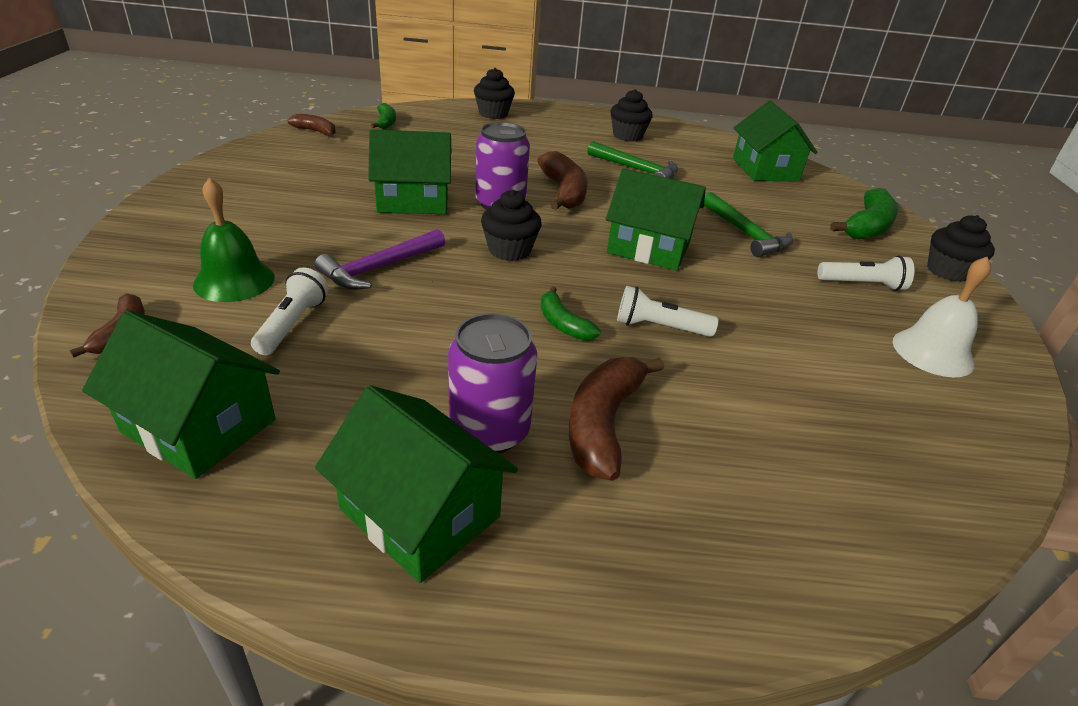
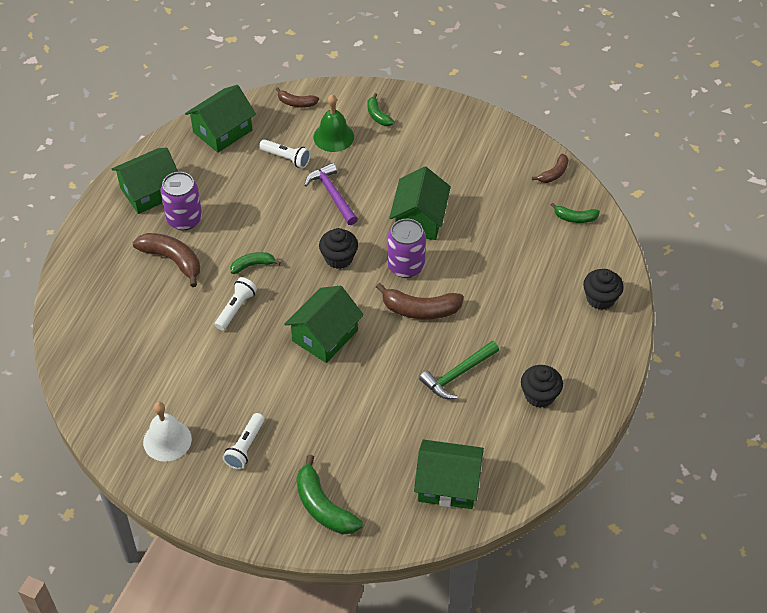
camera: 110 degrees right, 15 degrees up
(183, 244) = (378, 115): none -> green banana
(745, 233) = (331, 407): green hammer -> none
(948, 271) = (245, 521): black cupcake -> none

